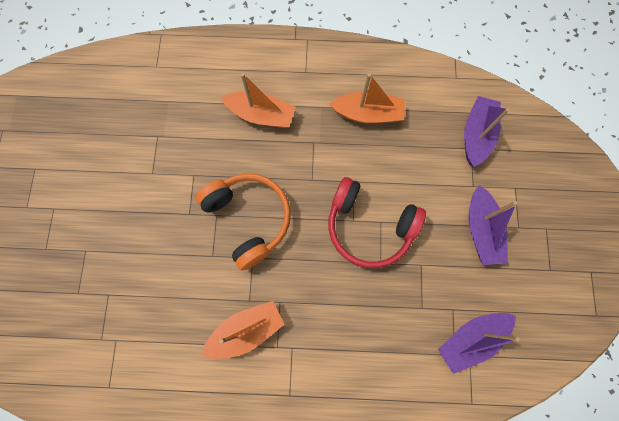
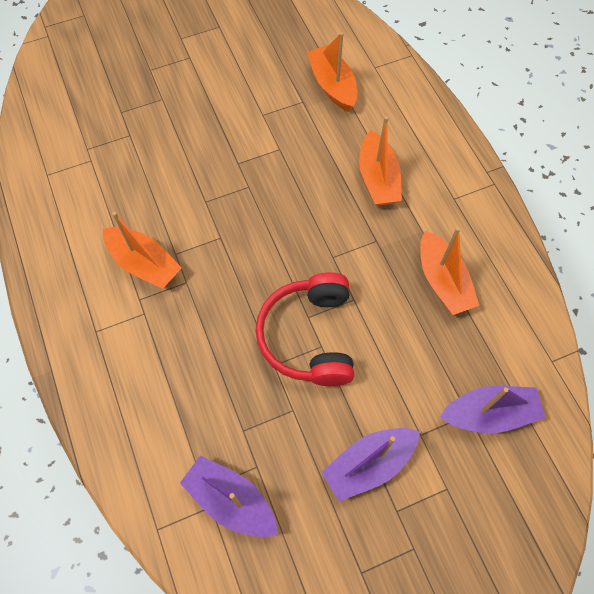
camera: 65 degrees right, 10 degrees down
(155, 106) = (332, 85): none -> orange boat
(249, 219) = (259, 217): orange headphones -> none

